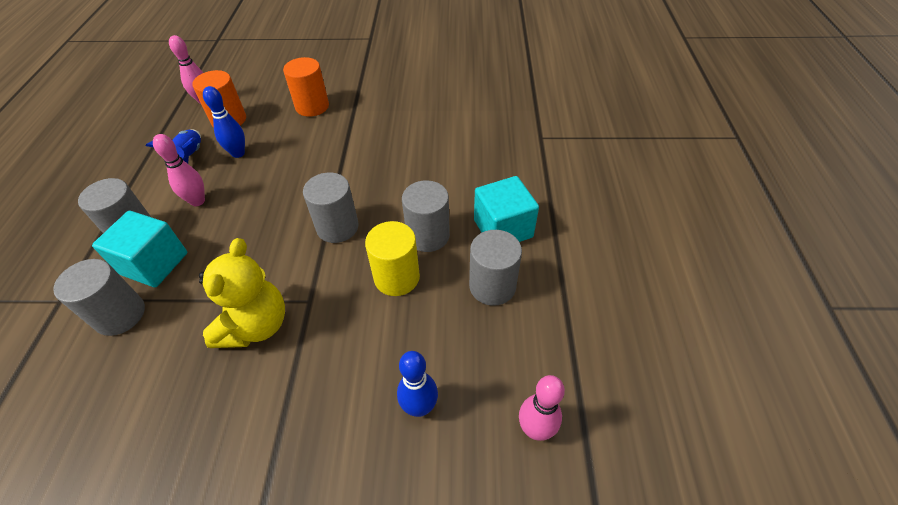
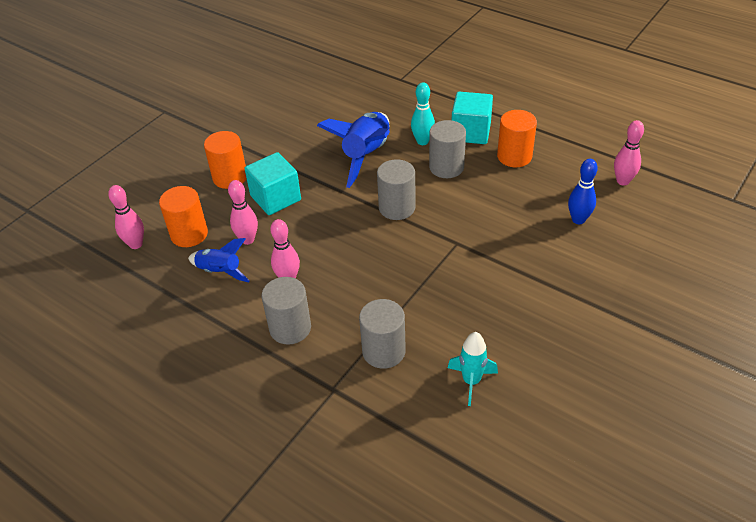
camera: 55 degrees left, 5 degrees down
(90, 415) = (471, 381): none -> turquoise rocket
(154, 263) = (342, 321): turquoise cube -> turquoise cube (275, 198)
(238, 153) = (247, 240): blue bowling pin -> pink bowling pin
(255, 325) = (457, 276): yellow teddy bear -> none
(396, 277) = (471, 195): yellow cylinder -> none
(401, 169) = (366, 155): none -> blue rocket
(455, 198) = (422, 141): none -> turquoise bowling pin
(492, 286) = (514, 156): grey cylinder -> orange cylinder

